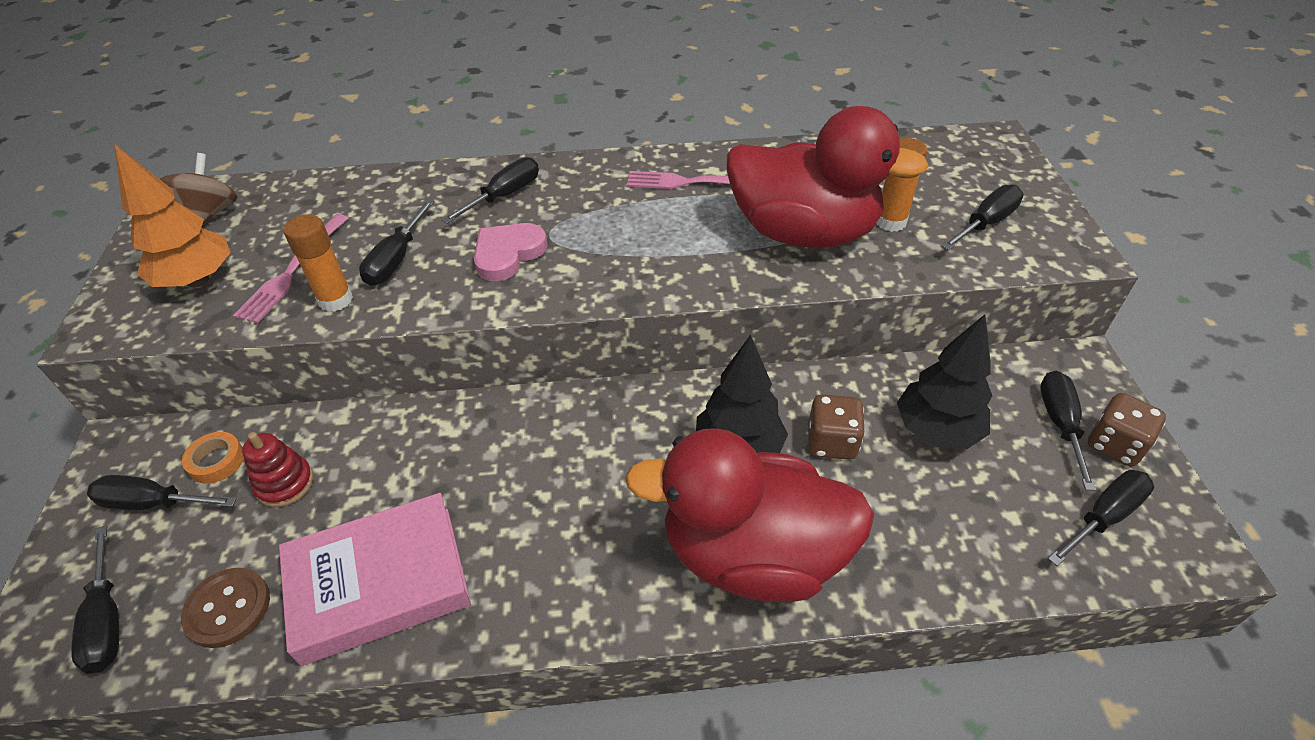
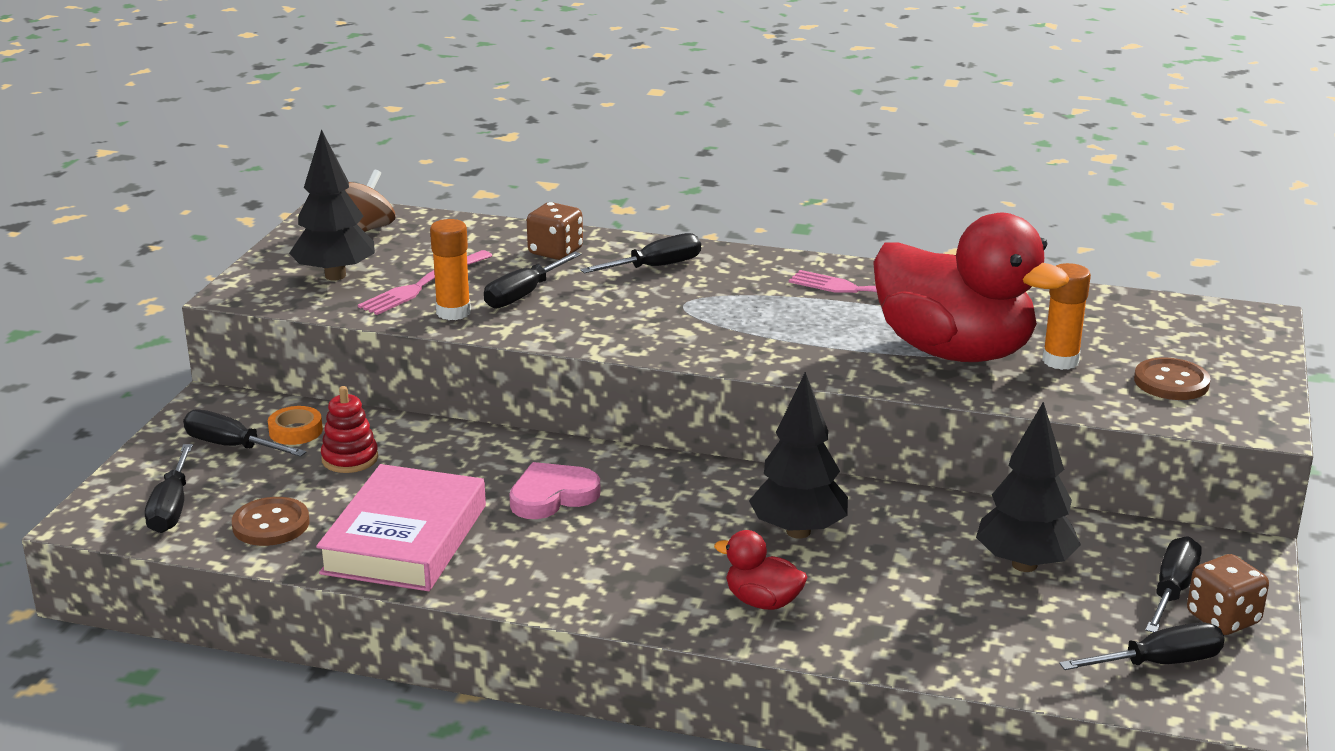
camera: 20 degrees right, 20 degrees down
(197, 280) = (335, 276): orange tree -> black tree
(379, 583) = (405, 539): pink book -> pink book turned 75 degrees counterclockwise
(508, 254) = (634, 311): pink heart -> pink heart (552, 496)
(752, 554) = (762, 602): red duck -> red duck, size x0.42
(831, 442) = (901, 547): brown dice -> brown dice (555, 252)
(986, 223) = (1171, 382): black screwdriver -> brown button

